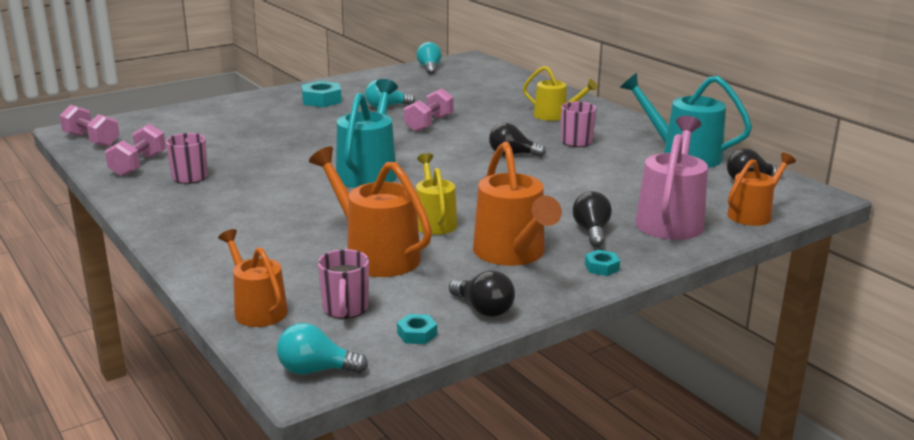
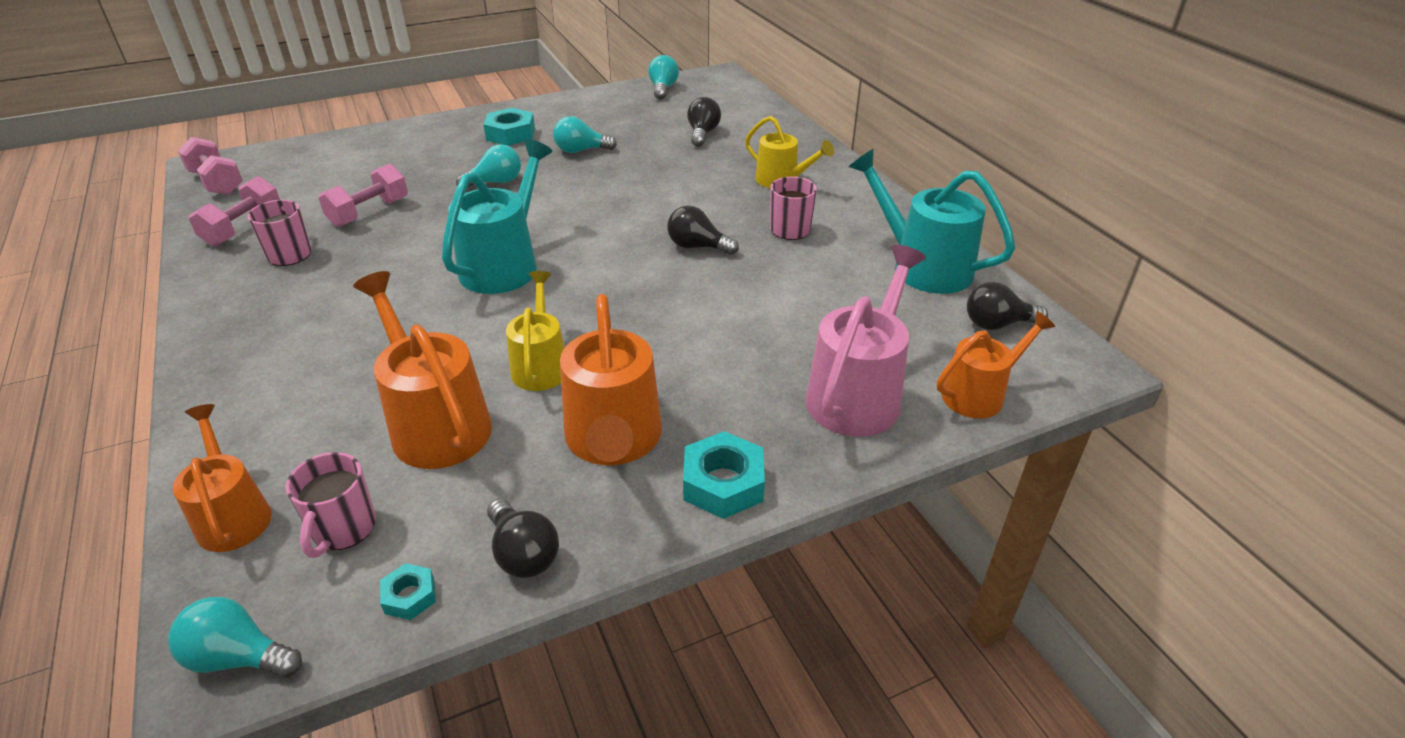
camera: 10 degrees right, 15 degrees up
(329, 128) = (496, 182): none -> turquoise light bulb
(429, 124) = (618, 183): pink dumbbell -> pink dumbbell (369, 212)
(592, 232) = (739, 407): black light bulb -> black light bulb (702, 134)
(601, 267) = (723, 483): turquoise nut -> turquoise nut, size x1.83

